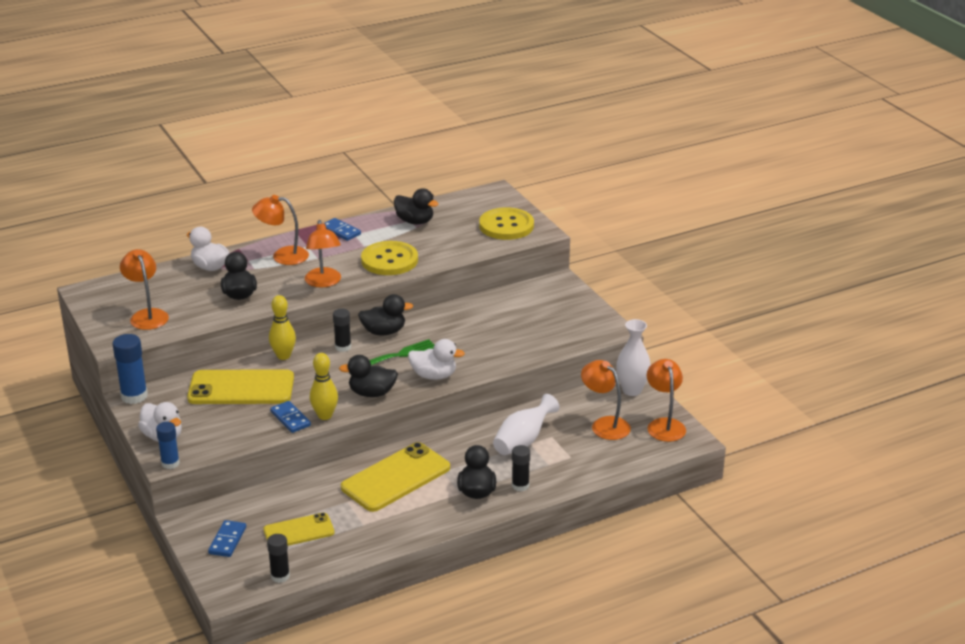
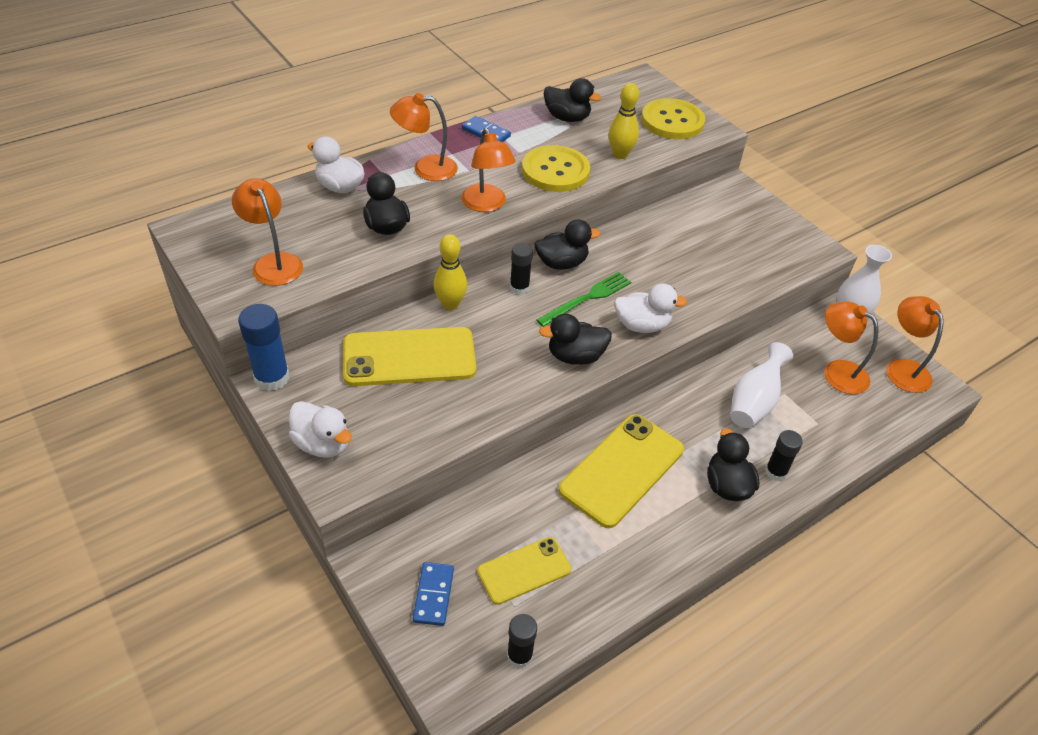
camera: 10 degrees left, 15 degrees up
(170, 463) = (342, 491): blue glue stick -> none
(290, 419) = (484, 403): blue domino -> none
(325, 415) = (527, 395): yellow bowling pin -> yellow bowling pin (620, 154)

